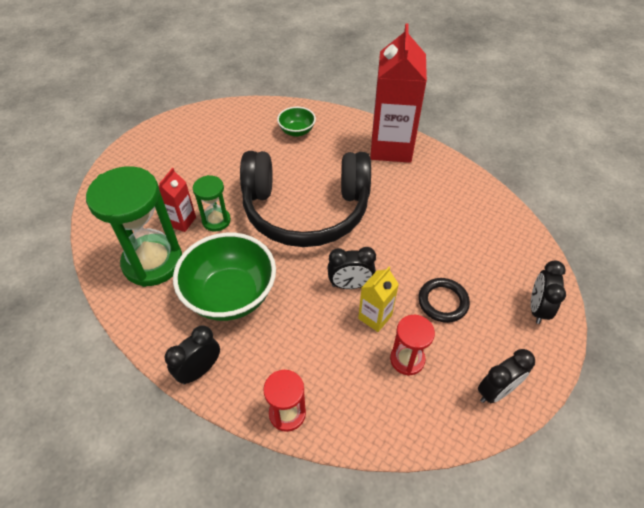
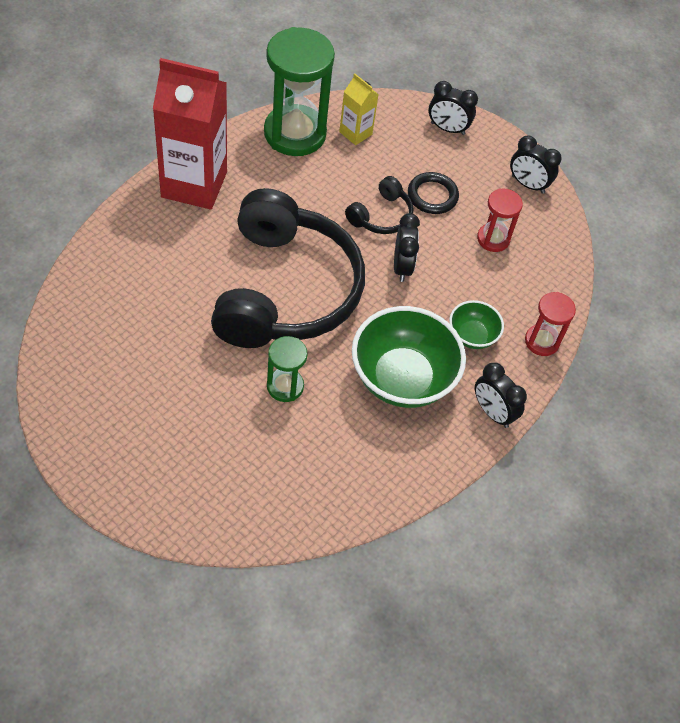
camera: 90 degrees left, 5 degrees up
(153, 262) = (342, 458): green hourglass -> green hourglass (295, 133)
(181, 221) = (279, 426): red carton -> none
(297, 131) = (132, 278): green bowl -> green bowl (472, 335)
(375, 317) = (444, 254): yellow carton -> yellow carton (355, 133)
(403, 264) = (381, 216): none -> black headphones
(496, 391) = (528, 184): black clock -> black clock turned 150 degrees clockwise

